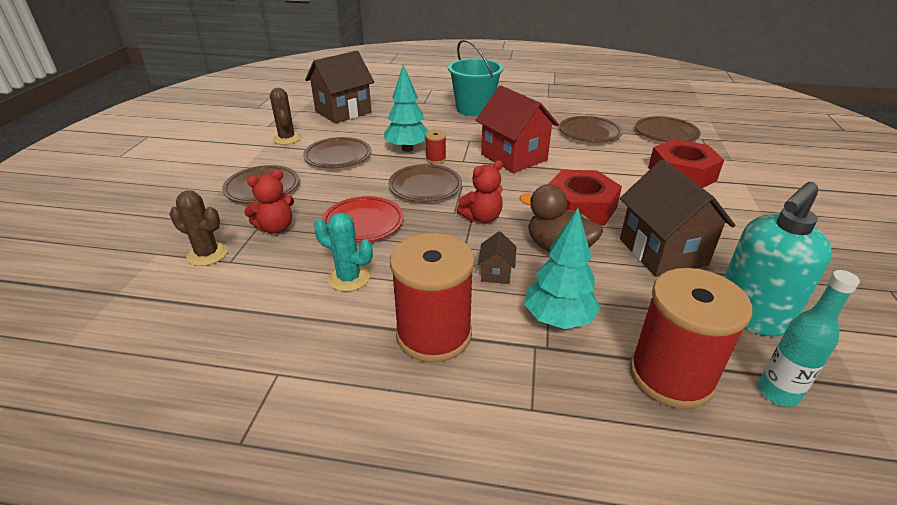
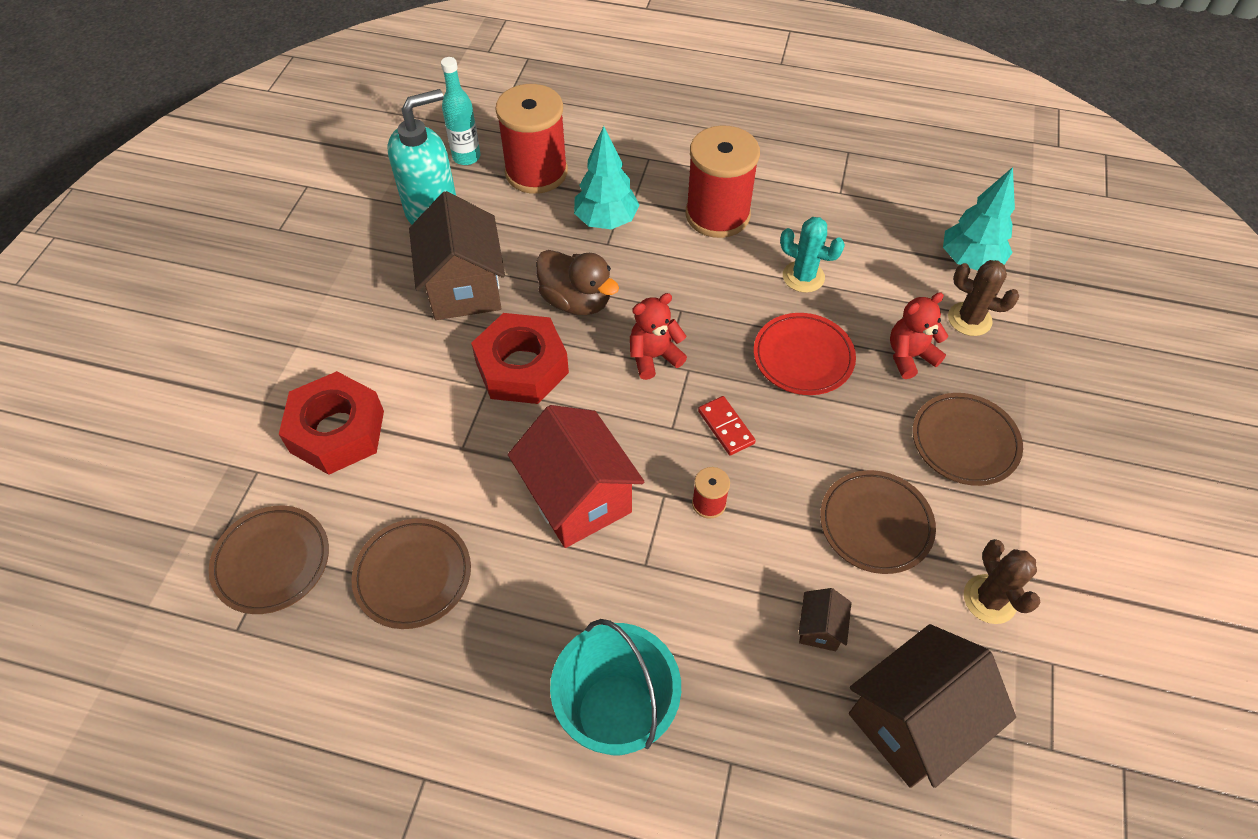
camera: 175 degrees left, 20 degrees up
(407, 149) = (758, 541): turquoise tree -> turquoise tree (970, 261)
(425, 187) = (726, 427): brown plate -> red domino
(496, 273) = (652, 273): brown house -> brown house (819, 628)

